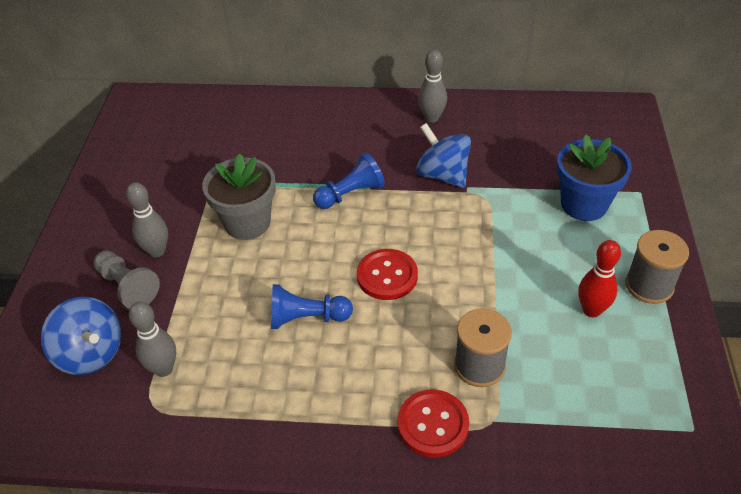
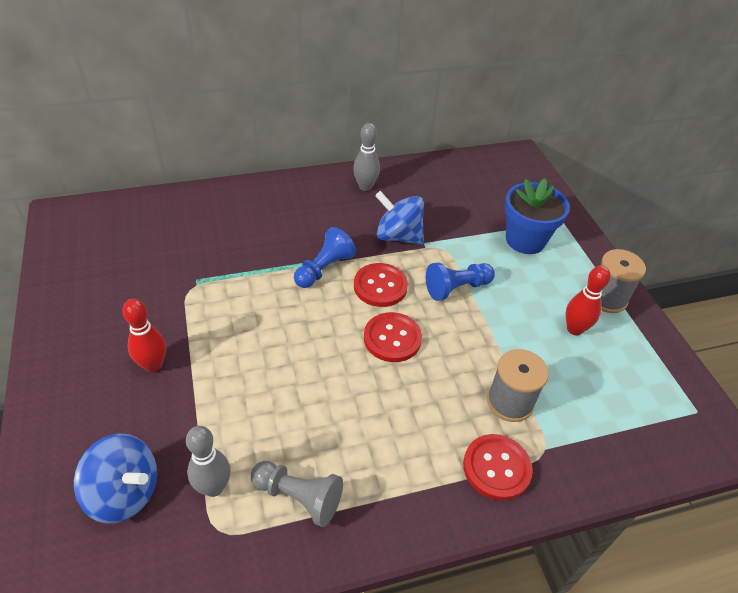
camera: 25 degrees left, 0 degrees up
(128, 287) = (137, 410): grey pawn -> grey pawn (299, 497)
(157, 251) = (153, 365): grey bowling pin -> red bowling pin
(247, 223) = (236, 316): grey flower pot -> none
(307, 318) = (336, 397): blue pawn -> blue pawn (457, 288)
(399, 222) = (380, 286): none -> red button

